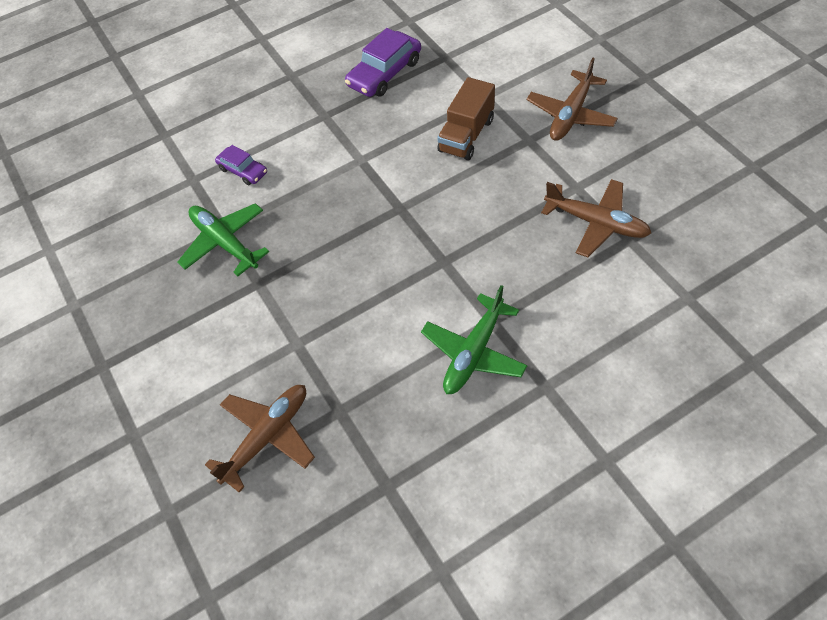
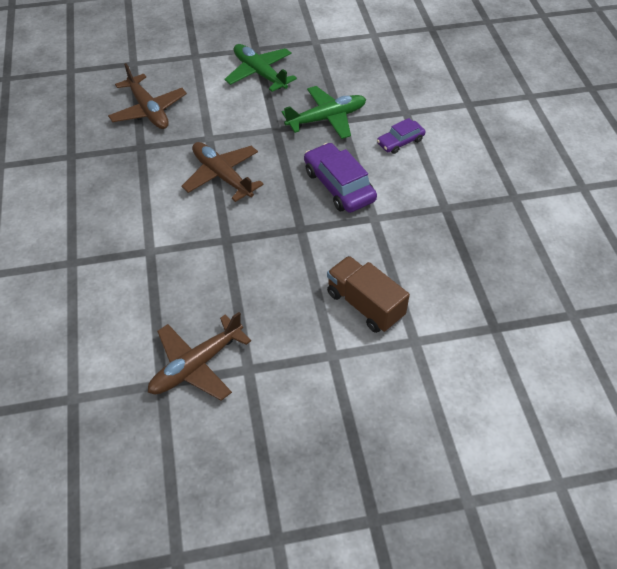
camera: 105 degrees right, 5 degrees down
(384, 73) = (488, 268): purple car -> purple car (339, 185)
(474, 352) = (131, 230): green plane -> green plane (259, 73)
(570, 115) = (349, 408): brown plane -> brown plane (222, 176)

